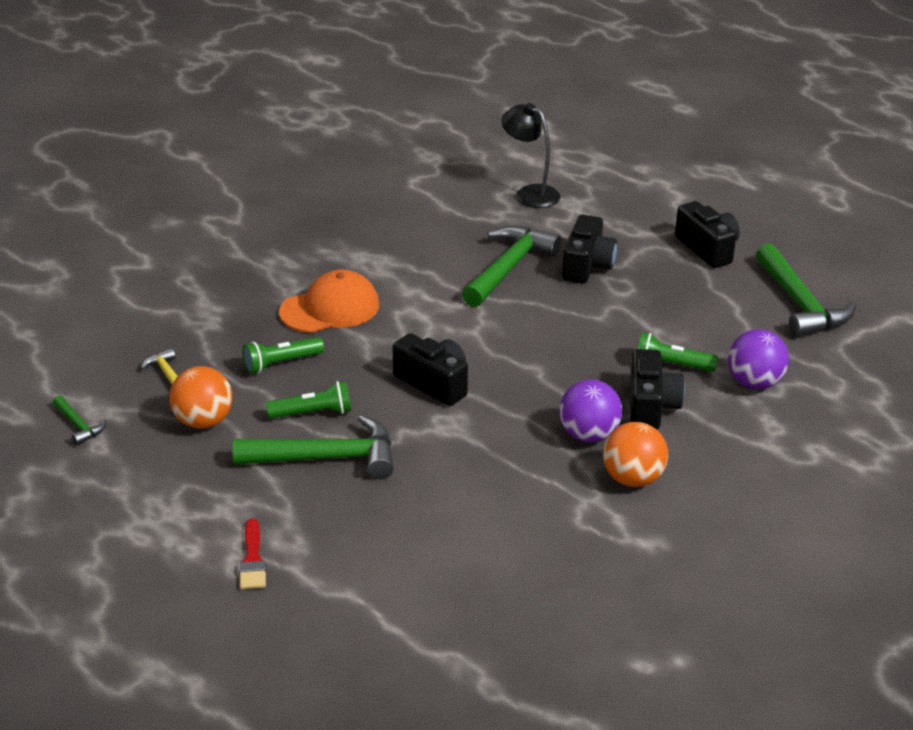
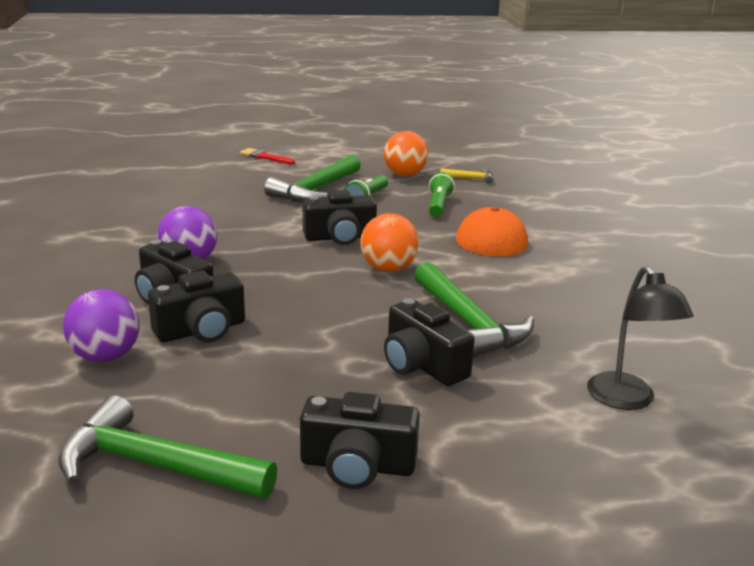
camera: 125 degrees right, 10 degrees down
(79, 426) = (446, 153): green hammer -> none
(530, 193) = (627, 400): black lamp -> black lamp turned 90 degrees clockwise
(633, 479) = (120, 256): orange ball -> orange ball (388, 269)
(671, 365) = (201, 330): green flashlight -> black camera

